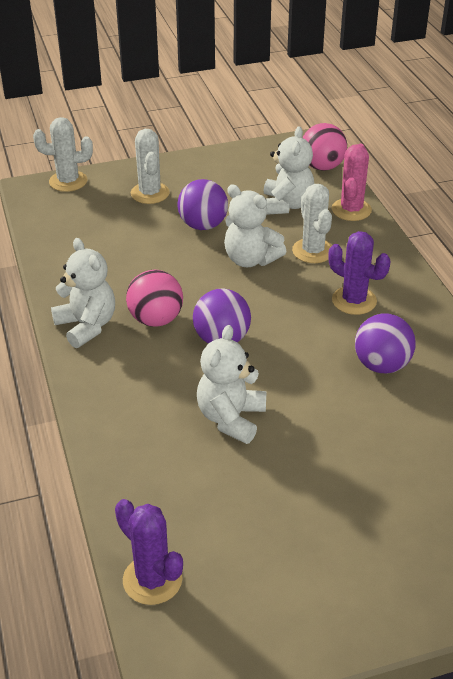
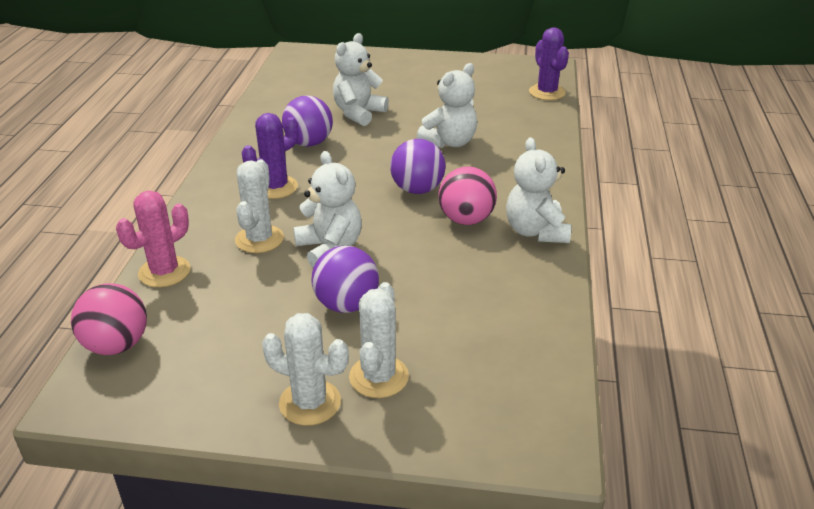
camera: 155 degrees left, 5 degrees down
(68, 181) = (488, 444): white cactus -> white cactus (310, 403)
(286, 205) = (226, 301): white teddy bear -> white teddy bear (358, 113)
(354, 301) = (275, 187): purple cactus -> purple cactus turned 75 degrees clockwise

